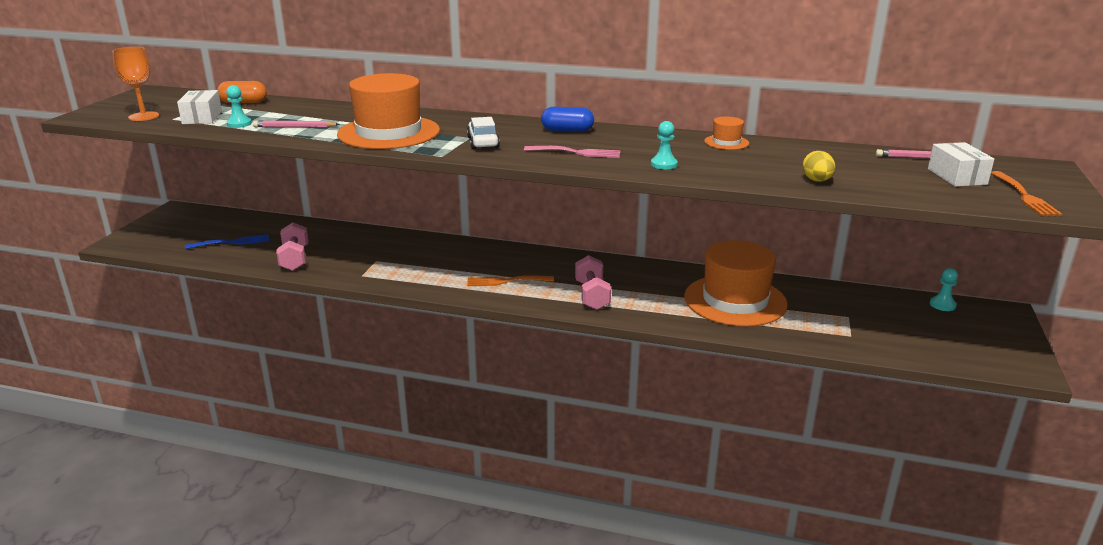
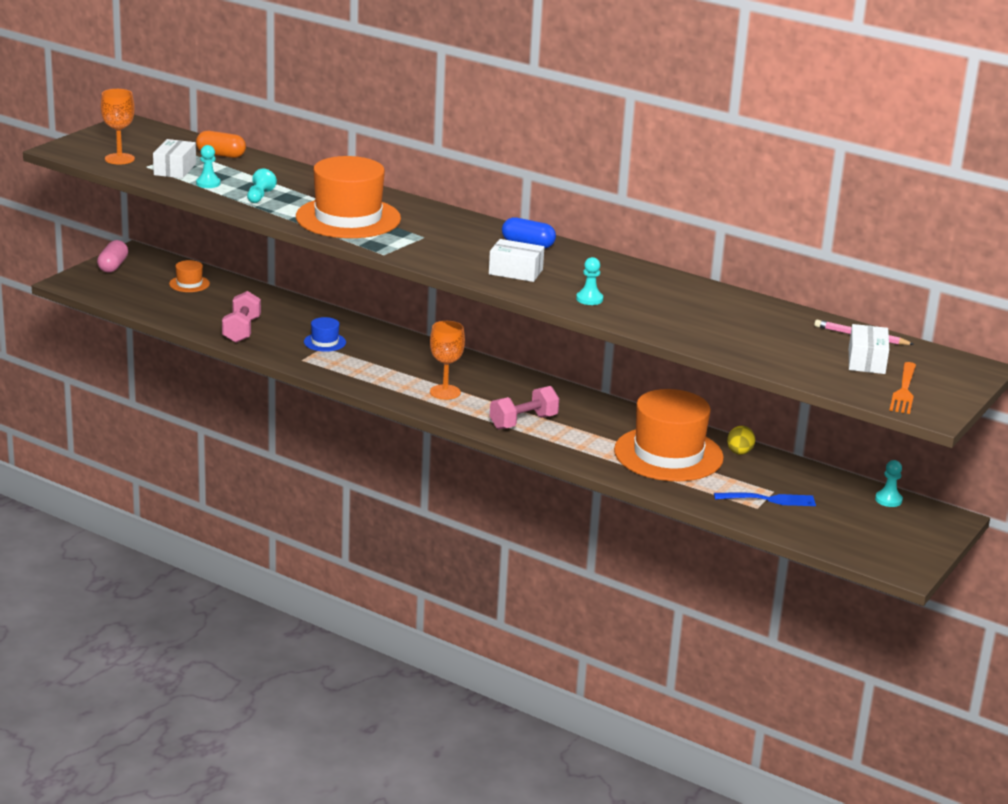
camera: 15 degrees right, 0 degrees up
(157, 223) = (113, 266): none -> pink capsule
(231, 242) = (183, 301): blue fork -> blue fork (769, 500)
(294, 127) = (259, 196): pink pencil -> turquoise pawn
(376, 256) = (325, 342): none -> blue hat
(483, 142) = (433, 245): white car -> none
(506, 281) = (445, 392): orange fork -> orange goblet
(576, 152) = (515, 272): pink fork -> white box
(592, 295) = (523, 422): pink dumbbell -> pink dumbbell turned 45 degrees clockwise
(726, 142) = (678, 285): orange hat -> orange hat (189, 284)
(817, 181) = (720, 341): yellow egg -> yellow egg (739, 453)

